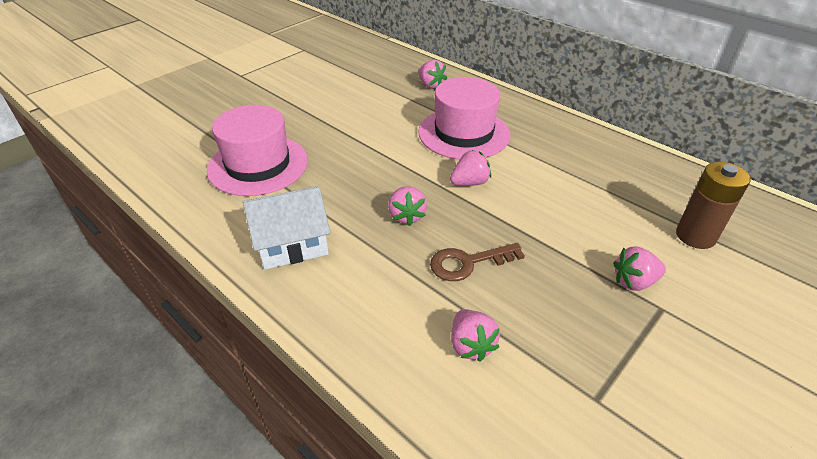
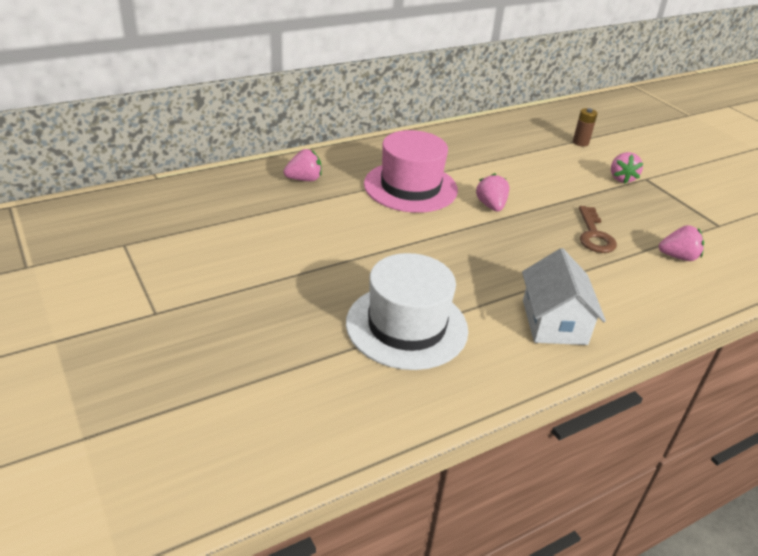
camera: 75 degrees left, 5 degrees down
(258, 165) = (406, 326): pink hat -> white hat
(406, 216) = (529, 249): pink strawberry -> none
(695, 236) = (580, 142): brown battery -> brown battery, size x0.60

